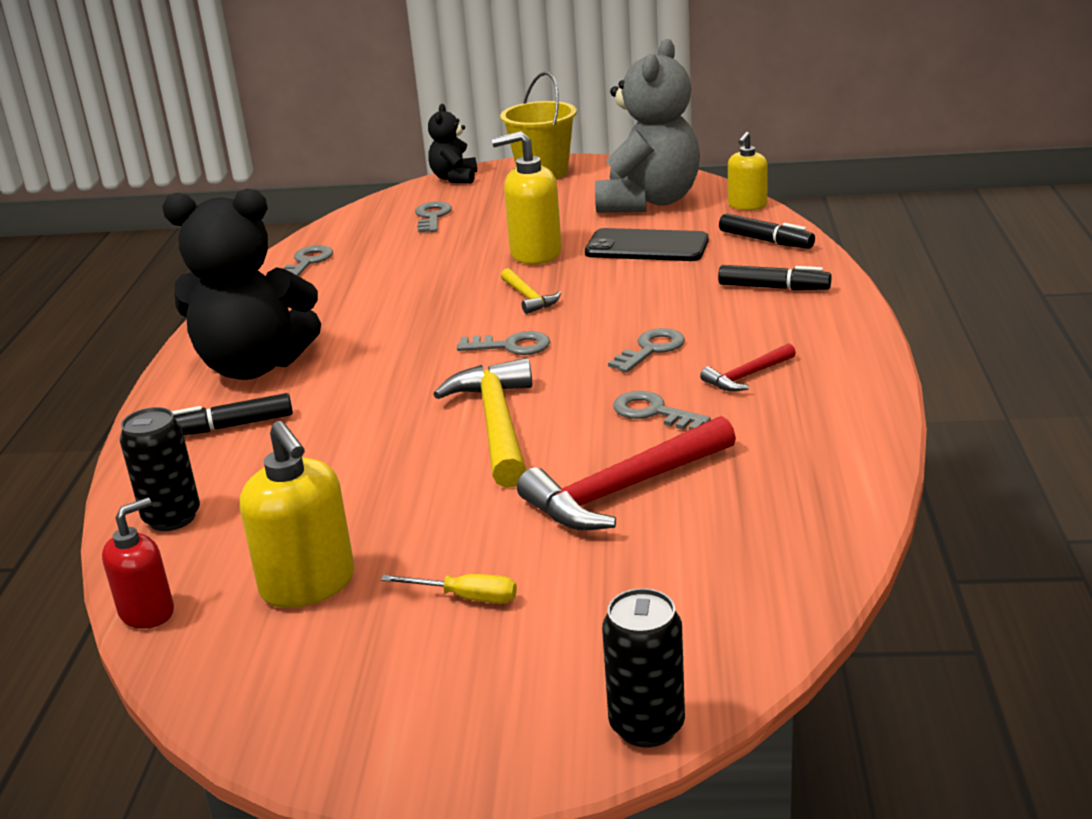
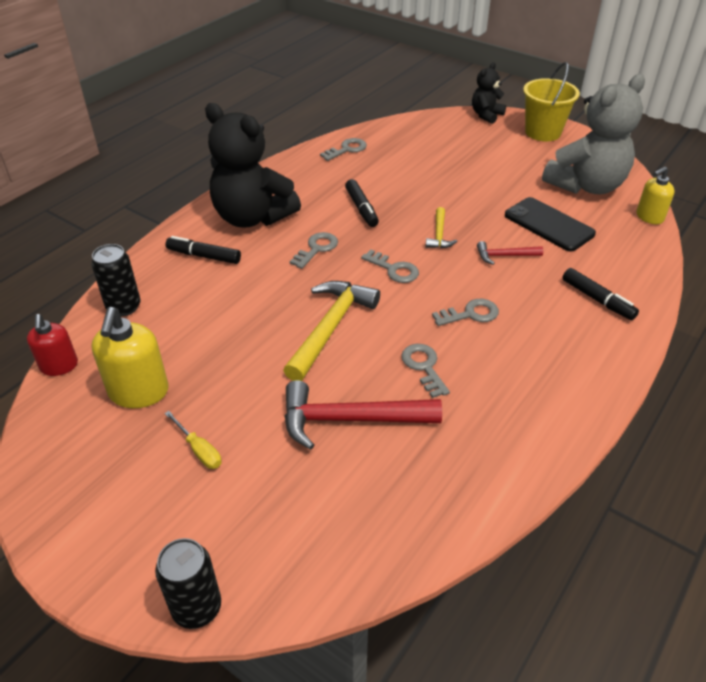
camera: 30 degrees right, 15 degrees up
(147, 612) = (59, 366): red soap dispenser -> red soap dispenser turned 90 degrees clockwise
(432, 217) = (445, 142): grey key -> grey key (316, 249)
(535, 253) = (476, 199): yellow soap dispenser -> none
(747, 376) = (507, 368): red hammer -> red hammer (504, 256)
(765, 241) = (632, 255): black marker -> black marker (361, 208)

